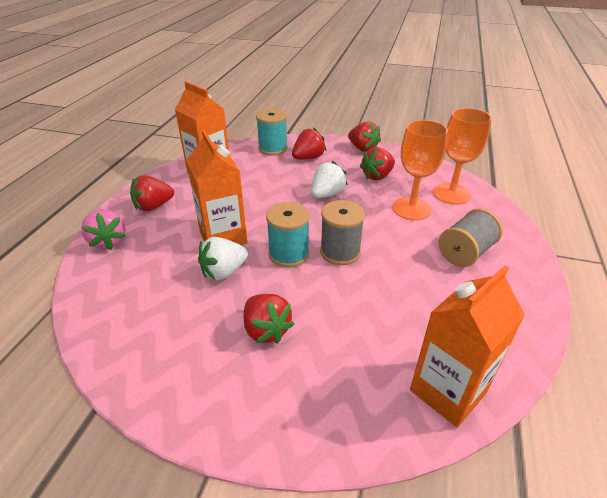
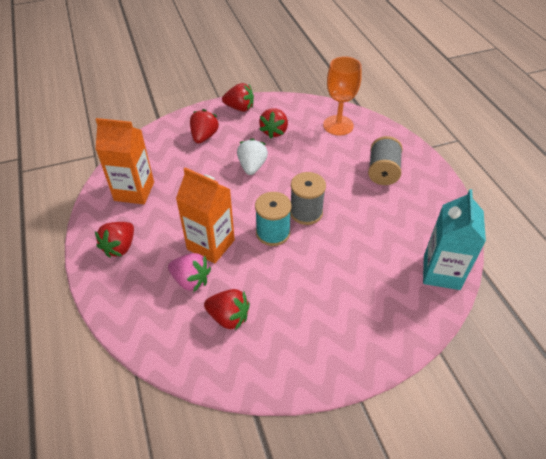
camera: 35 degrees left, 10 degrees up
(108, 241) = (118, 298): pink strawberry -> pink strawberry (191, 280)
(223, 271) = (241, 272): white strawberry -> none
(266, 330) = (312, 296): red strawberry -> red strawberry (228, 317)
(273, 148) = (164, 139): turquoise spool -> none
(411, 209) = (322, 151): orange goblet -> none
(448, 391) = (441, 272): orange carton -> turquoise carton

